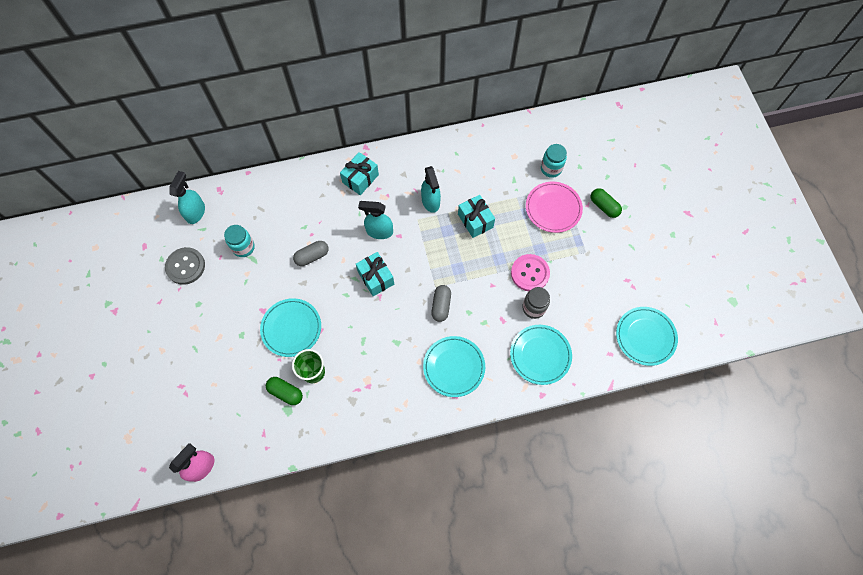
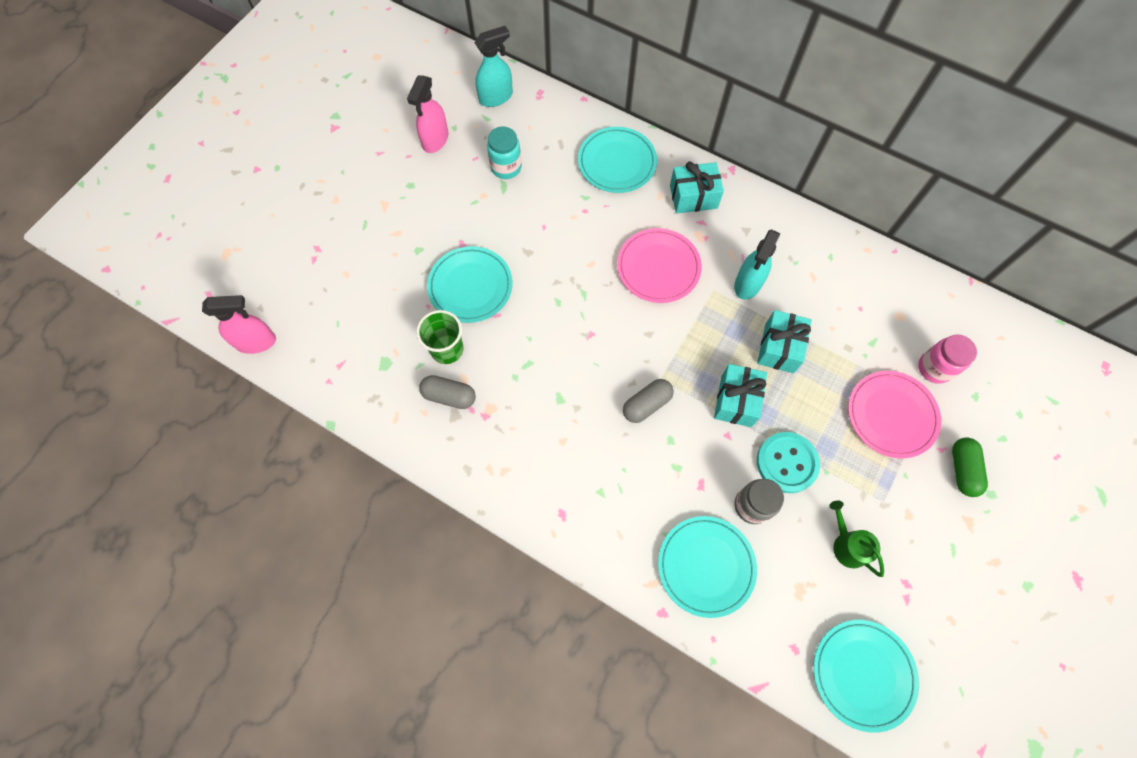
camera: 45 degrees right, 0 degrees up
(185, 266) = (435, 140): grey button -> pink spray bottle
(286, 392) = (401, 344): green capsule -> none
(312, 256) = (563, 233): grey capsule -> grey capsule (449, 396)
(376, 278) = (606, 312): turquoise gift -> turquoise gift (736, 401)
(379, 231) = (658, 267): turquoise spray bottle -> pink plate
(454, 367) = (594, 483): turquoise plate -> turquoise plate (617, 162)
(530, 273) = (787, 463): pink button -> turquoise button
(551, 169) = (934, 368): turquoise jar -> pink jar
(589, 286) = (847, 545): none -> green watering can

